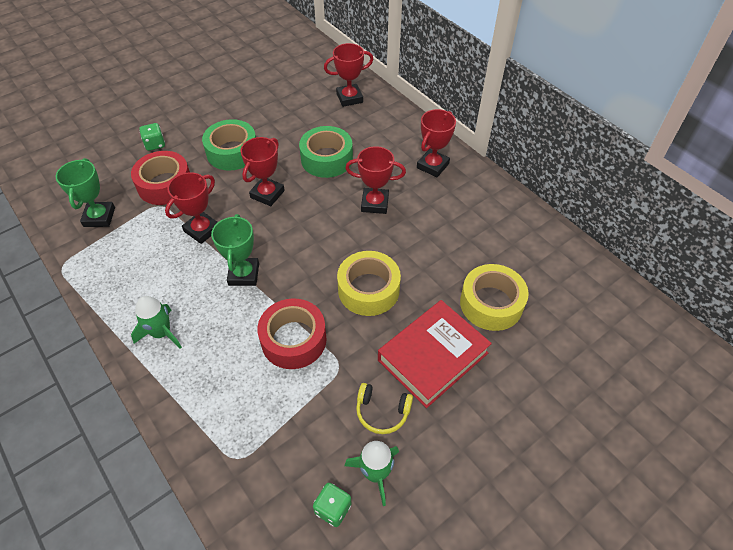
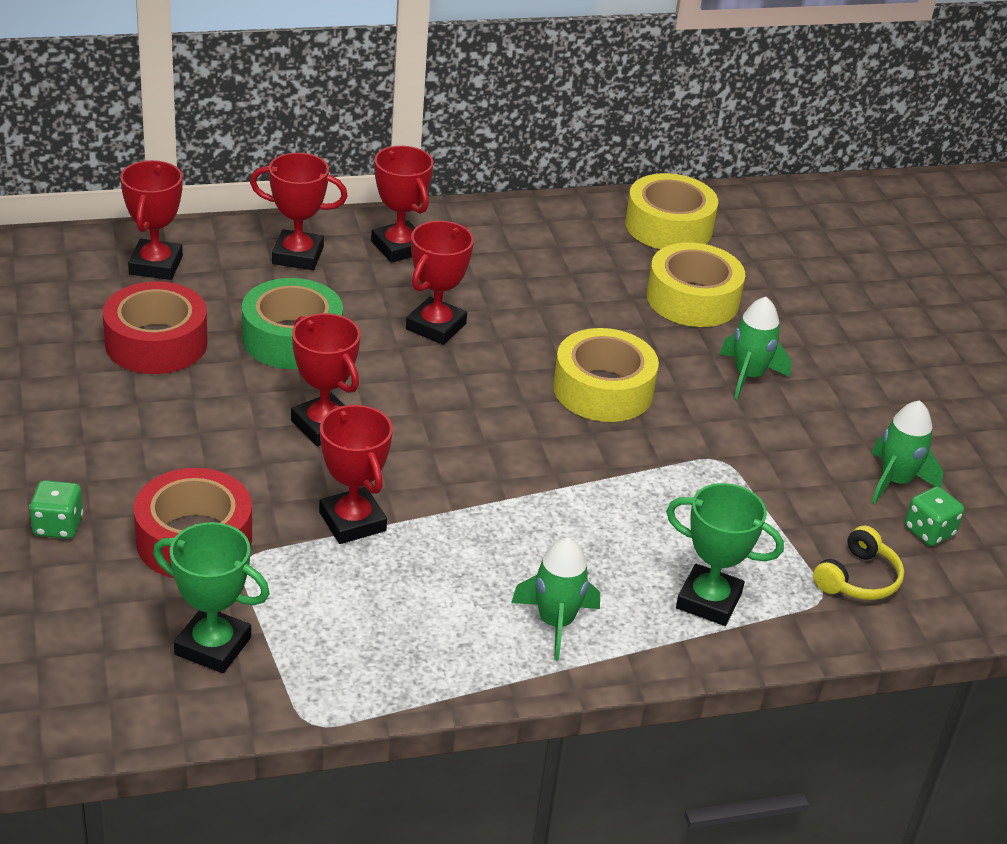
camera: 70 degrees left, 15 degrees down
(232, 152) = (176, 435): green tape -> none
(244, 274) = (490, 501): green trophy -> green trophy (708, 601)
(293, 339) = (651, 487): red tape -> red tape (156, 343)
(382, 412) = (811, 446): yellow headphones -> yellow headphones (858, 579)
(394, 135) = (298, 256): none -> red trophy
(432, 356) = (748, 376): red book -> green rocket
(559, 268) = (668, 226): none -> yellow tape

